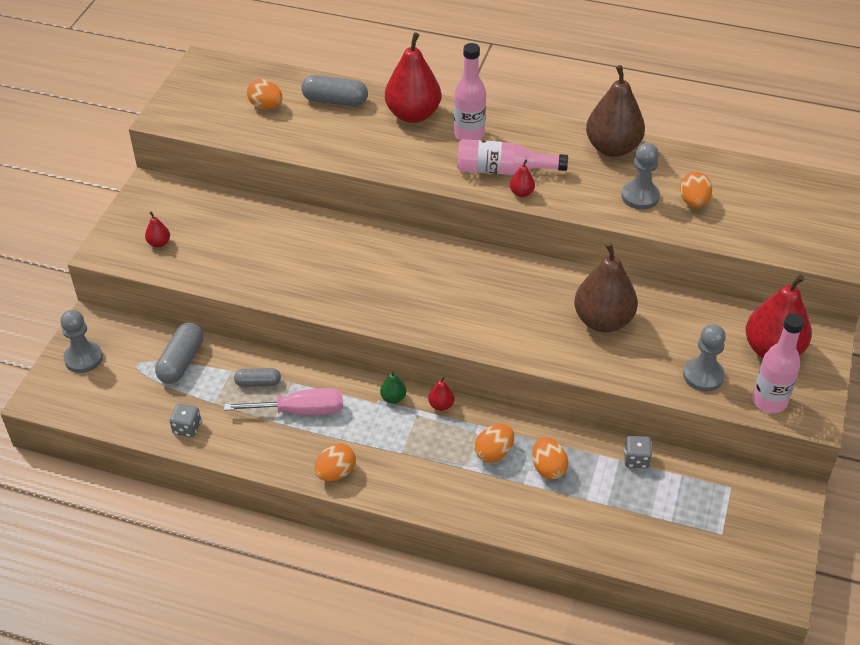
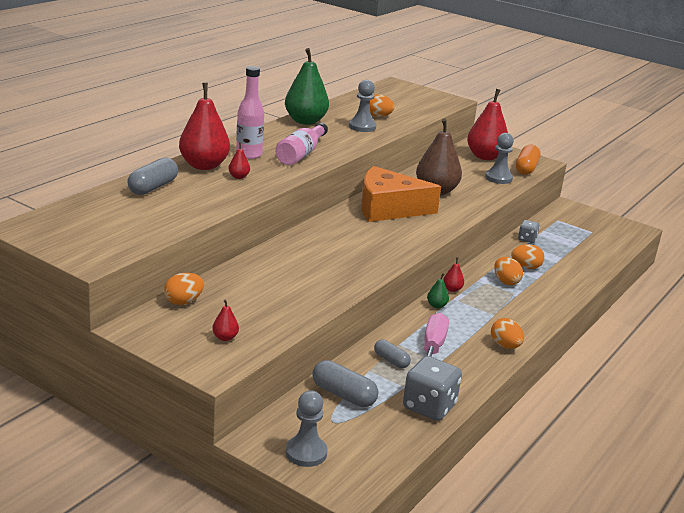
camera: 75 degrees left, 20 degrees down
(187, 428) = (429, 407): grey dice -> grey dice, size x1.88
(258, 383) = (391, 360): grey capsule -> grey capsule turned 60 degrees counterclockwise
(266, 106) = (128, 214): orange egg -> orange egg (183, 301)
(514, 289) = (388, 208): none -> orange cheese
(521, 193) = (331, 155): red pear -> red pear (239, 177)
(612, 148) = (305, 121): brown pear -> green pear
(769, 401) = (526, 168): pink bottle -> orange capsule

